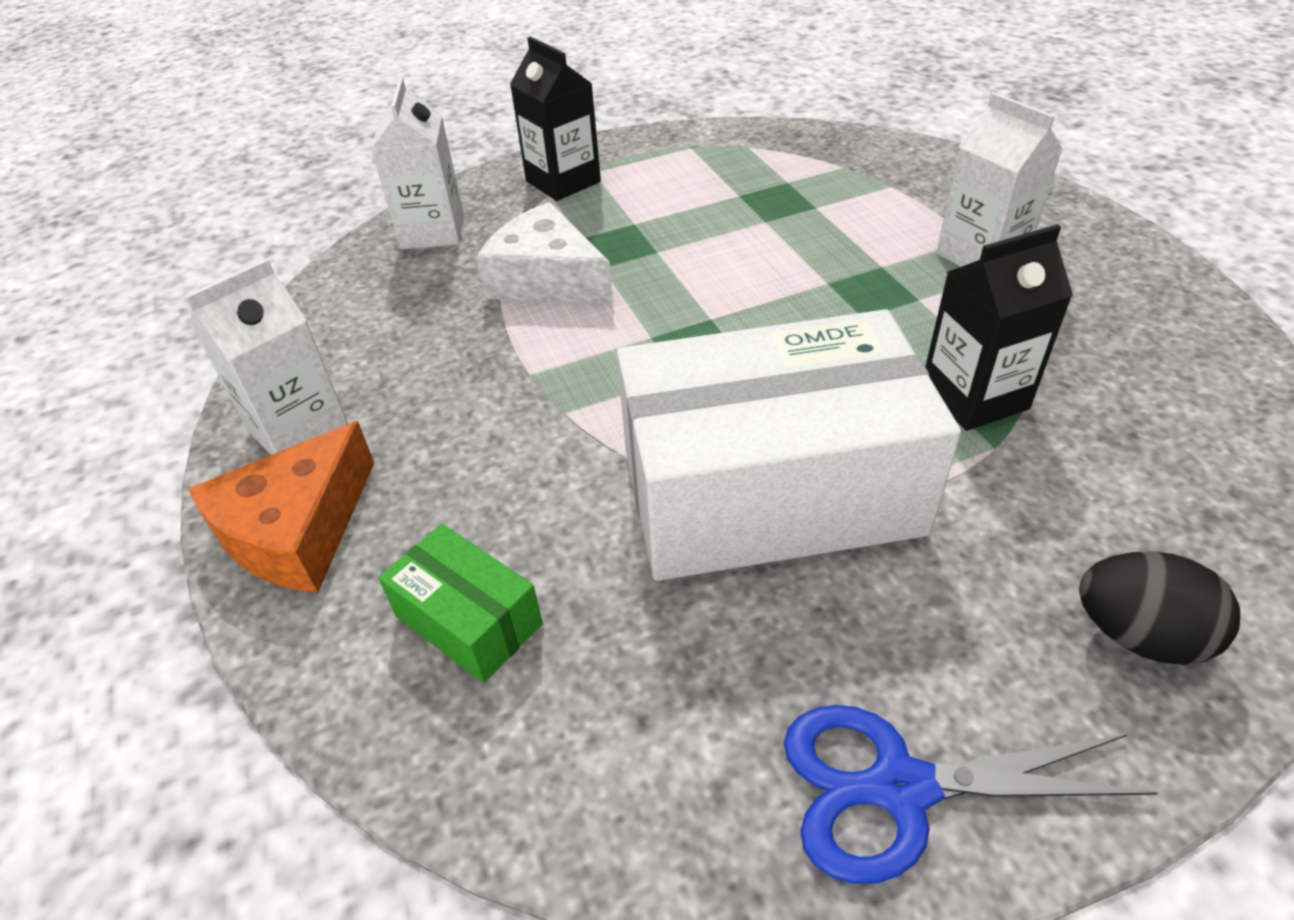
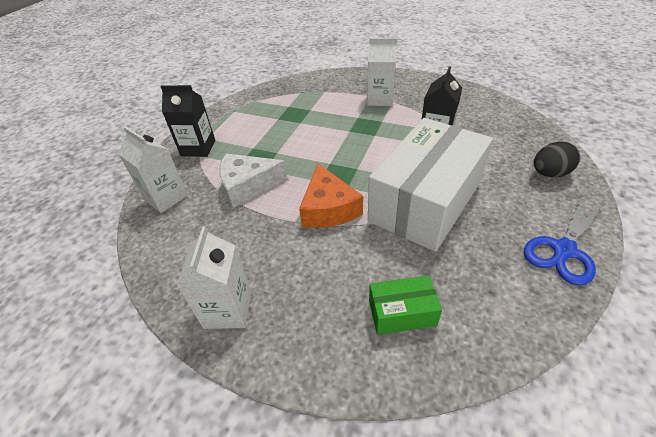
camera: 45 degrees left, 0 degrees up
(297, 530) = (291, 343): orange cheese -> orange cheese (328, 208)

